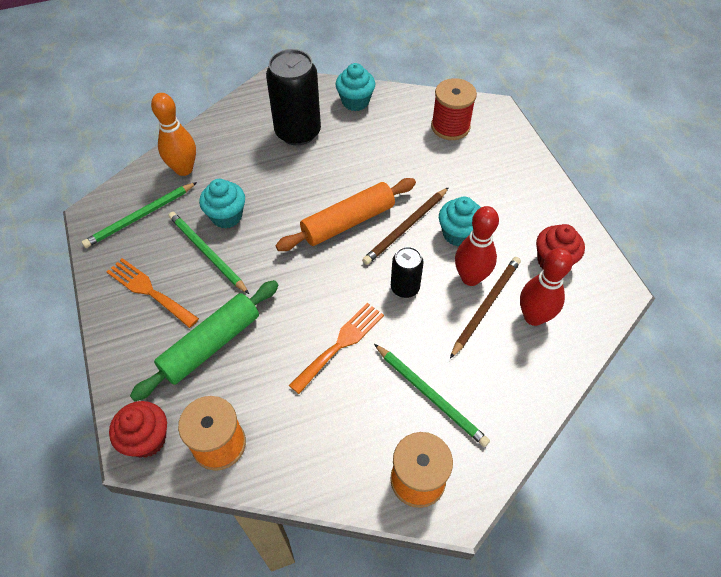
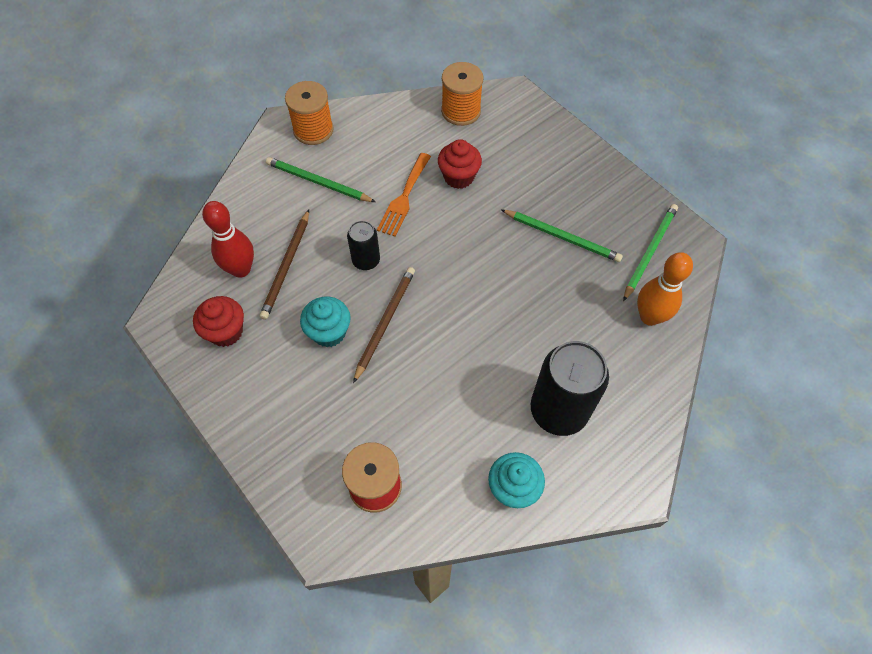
camera: 160 degrees right, 5 degrees up
(147, 439) = (512, 100): red cupcake -> red cupcake (458, 177)
(149, 291) = (587, 191): orange fork -> none
(211, 345) = (507, 167): green rolling pin -> none
(226, 216) = (569, 278): turquoise cupcake -> none
(348, 222) = (446, 310): orange rolling pin -> none
(470, 277) = (306, 289): red bowling pin -> none

